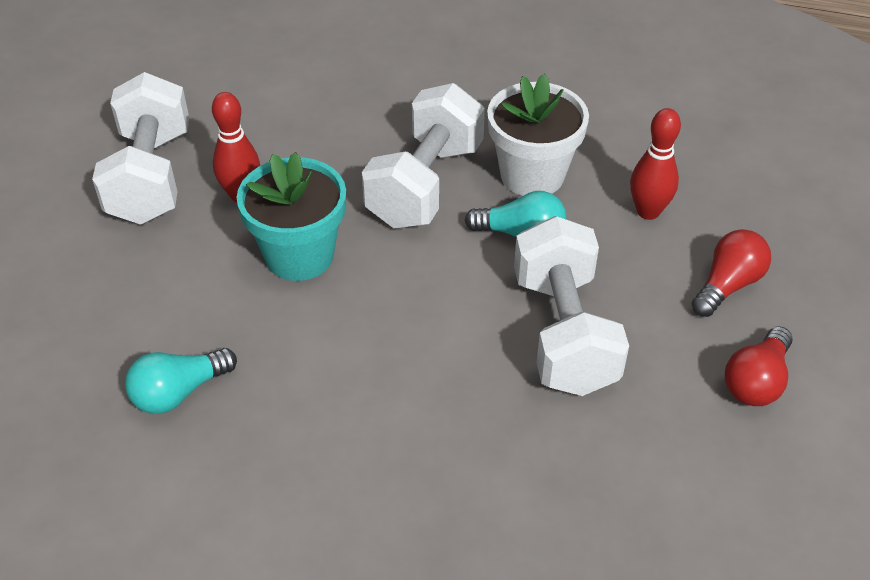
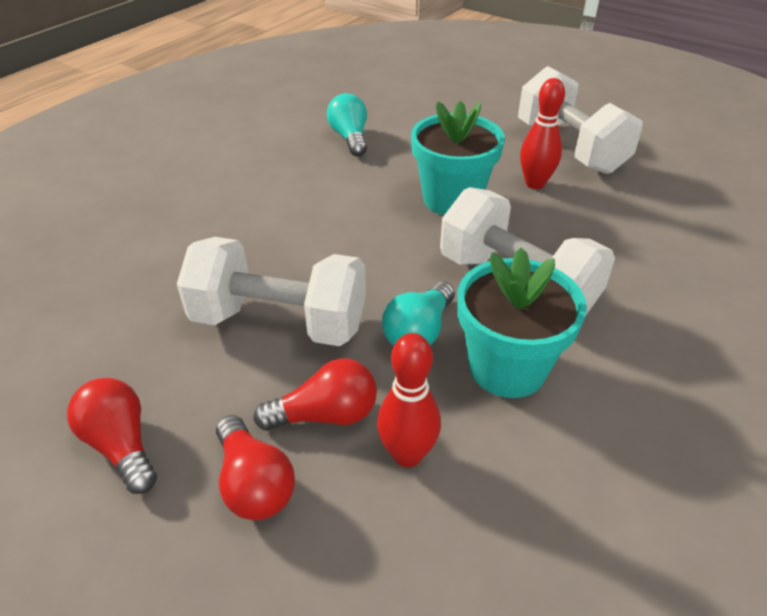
camera: 110 degrees right, 5 degrees down
(151, 177) = (570, 148): white dumbbell -> white dumbbell turned 45 degrees clockwise
(532, 175) = (507, 368): white flower pot -> turquoise flower pot
(644, 266) = (325, 415): none -> red light bulb

